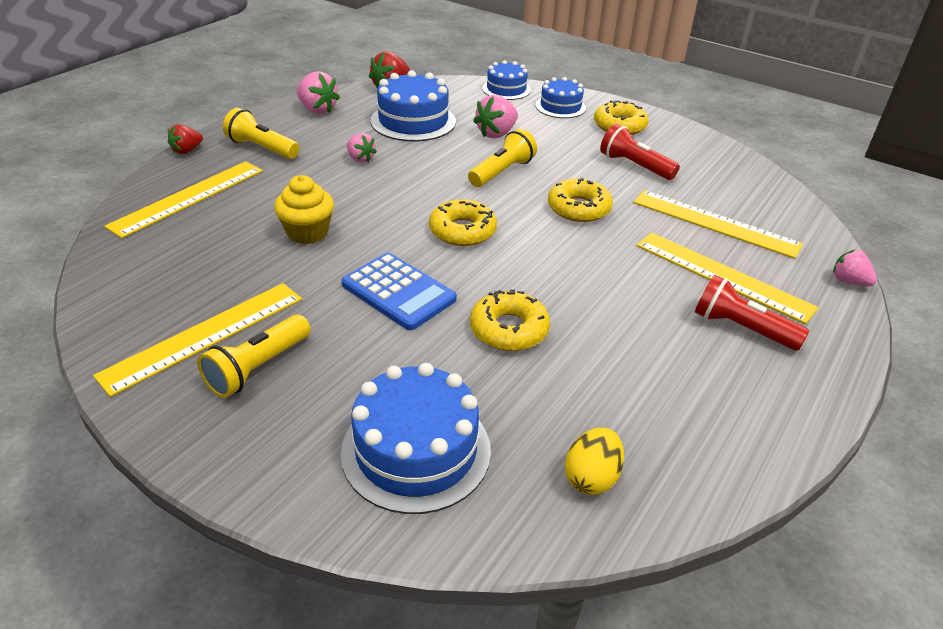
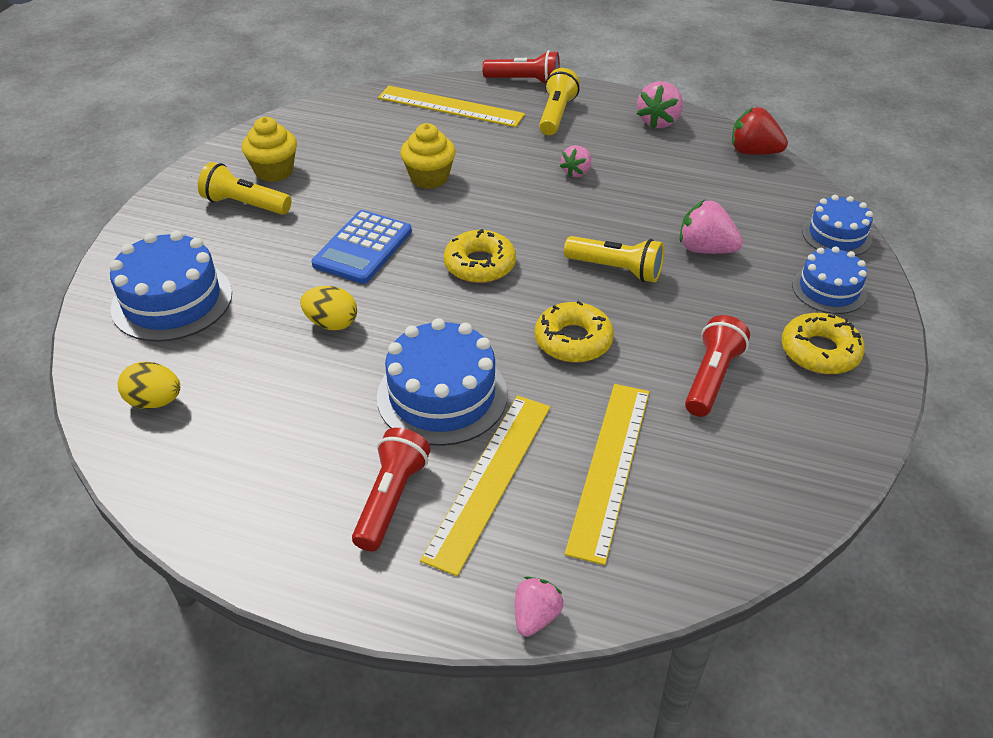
camera: 75 degrees right, 5 degrees up
(187, 151) = (524, 81): red strawberry -> red flashlight
(204, 335) = (274, 171): yellow ruler -> yellow cupcake
(413, 121) = (685, 185): blue cake -> blue cake (442, 395)
(509, 329) = (331, 323): yellow donut -> yellow egg

